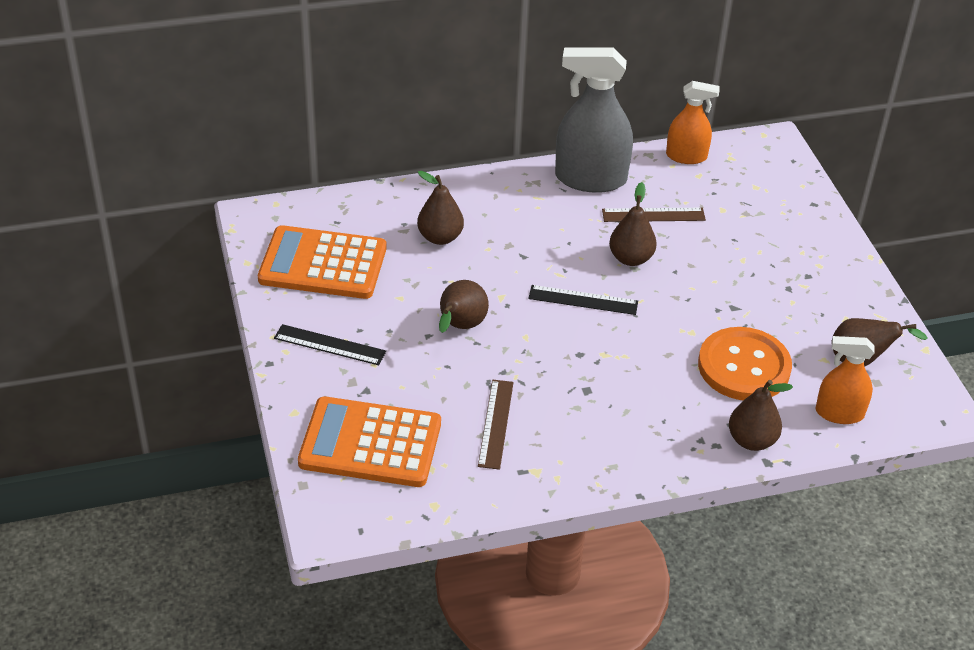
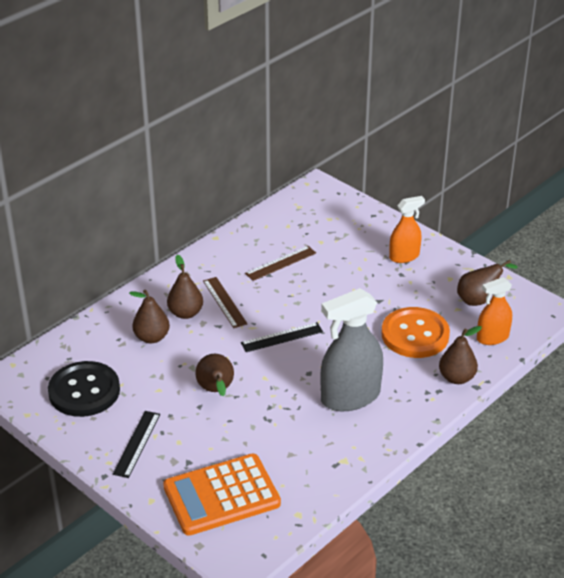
camera: 30 degrees left, 5 degrees down
(323, 264) = (84, 391): orange calculator -> black button
(330, 345) = (137, 444): black ruler -> black ruler turned 60 degrees counterclockwise
(495, 423) = (293, 442): brown ruler -> brown ruler (224, 302)
(590, 179) = (220, 256): grey spray bottle -> grey spray bottle (350, 397)
(631, 258) = (289, 297): brown pear -> brown pear (185, 313)
(686, 156) = (270, 217): orange spray bottle -> orange spray bottle (404, 256)

